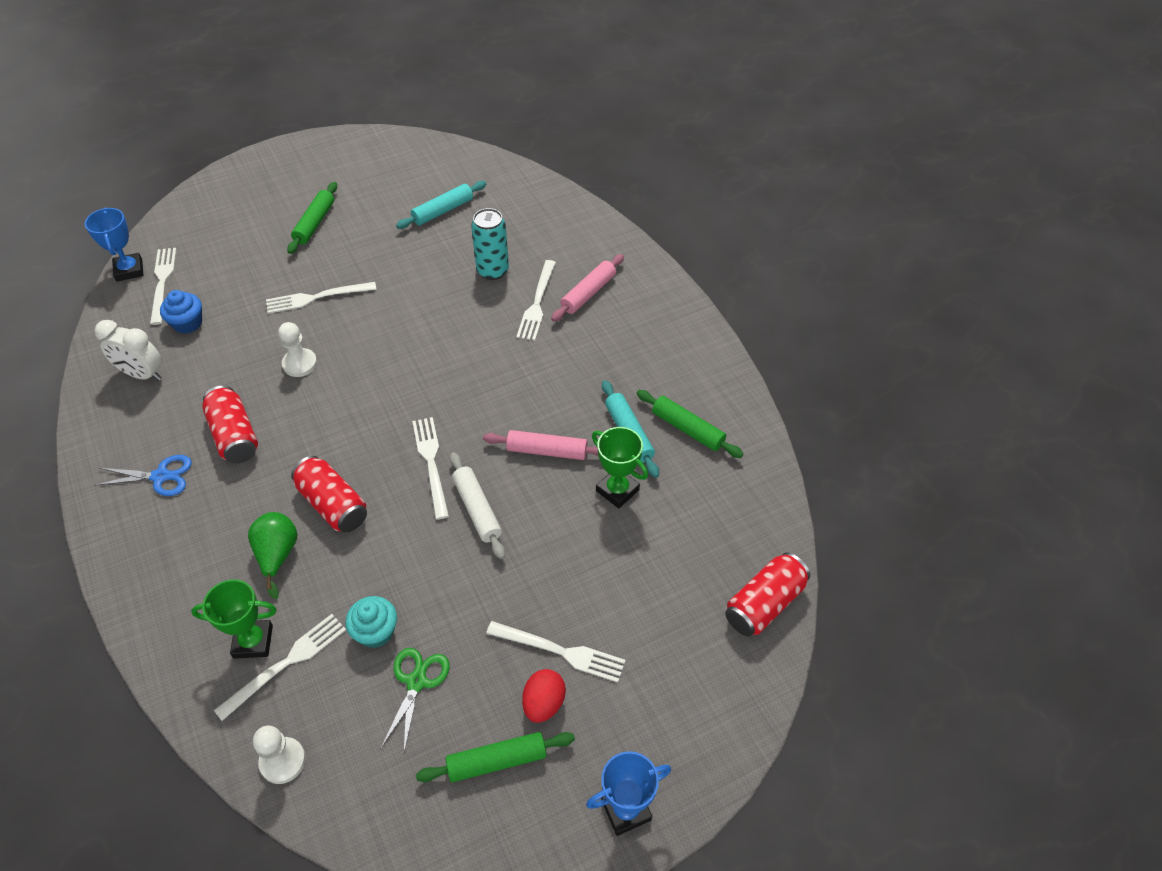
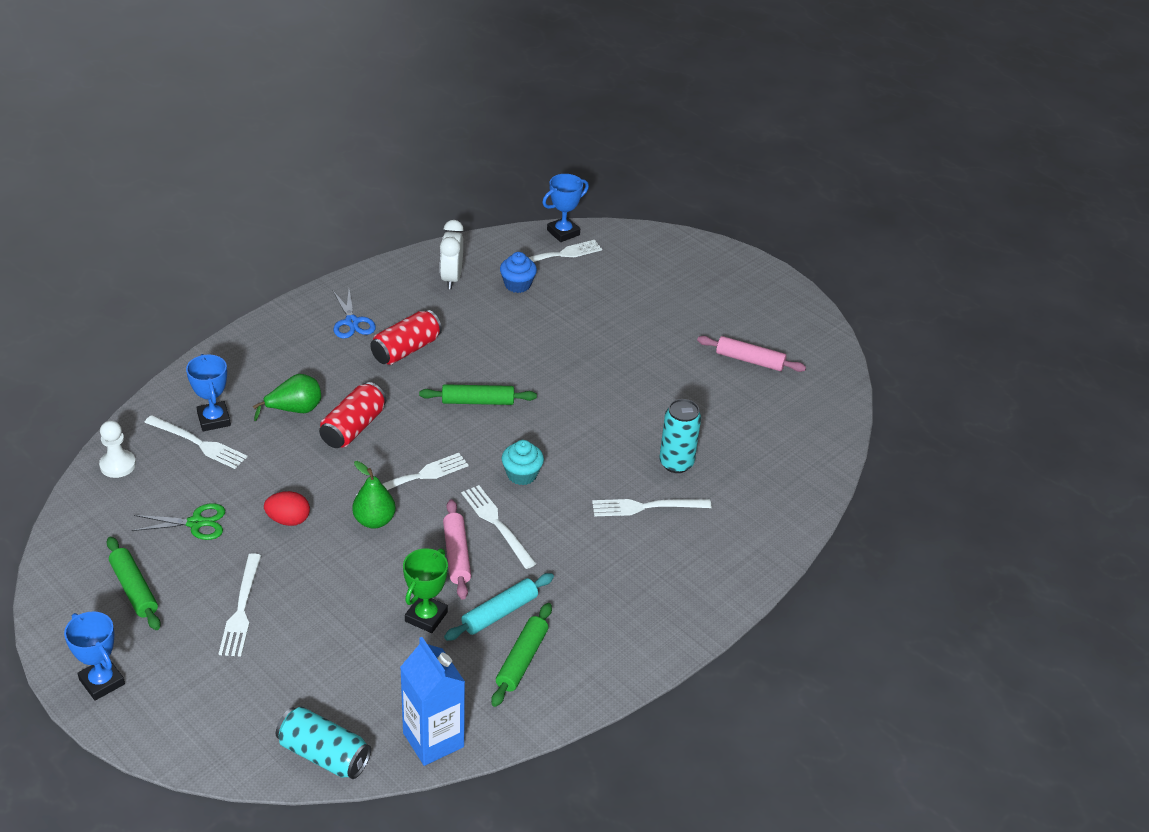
camera: 70 degrees right, 10 degrees down
(253, 641) = (214, 419): green trophy -> blue trophy
(300, 364) = (499, 364): white pawn -> none
(314, 223) = (678, 323): green rolling pin -> green rolling pin (477, 401)
(317, 297) = (582, 352): white fork -> white fork (497, 524)
(375, 631) = (237, 487): turquoise cupcake -> turquoise cupcake (522, 474)
(443, 211) = (744, 406): turquoise rolling pin -> none
(477, 509) = (374, 520): white rolling pin -> green pear
(544, 703) = (190, 608): red egg -> red egg (288, 520)
(588, 293) = (679, 544): pink rolling pin -> pink rolling pin (750, 360)
(763, 513) = (433, 740): none -> blue carton
(764, 604) = (324, 754): red can -> turquoise can

